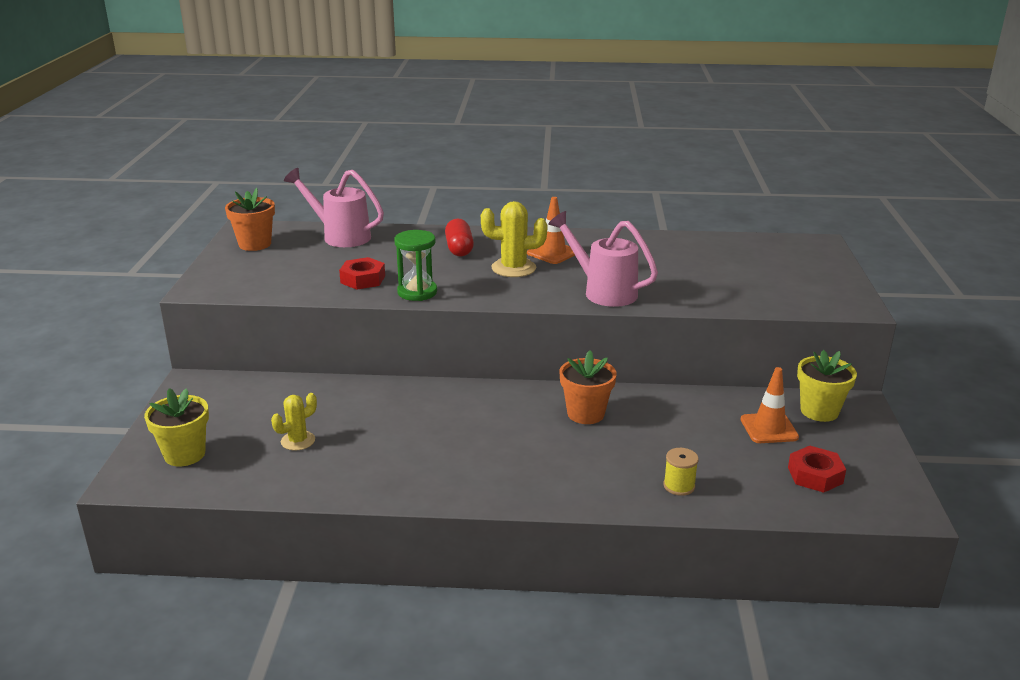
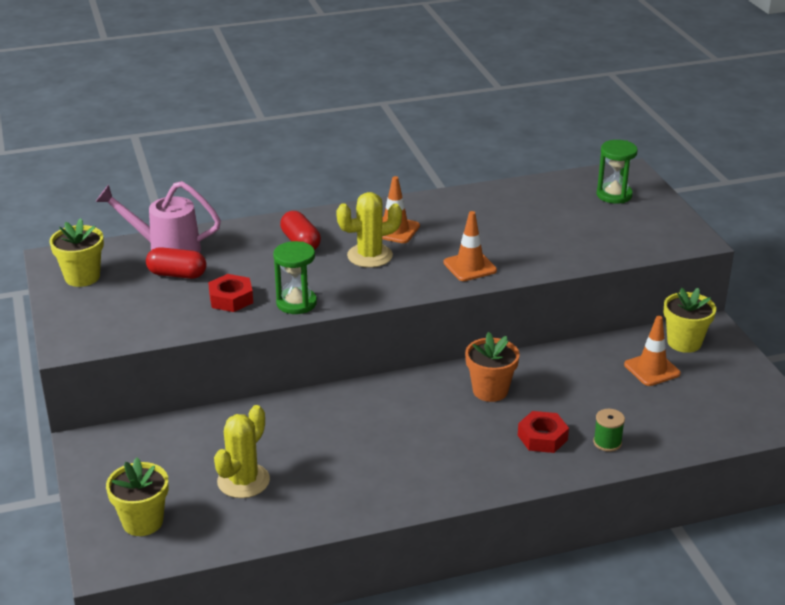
camera: 20 degrees left, 5 degrees up
(255, 244) = (82, 277): orange flower pot -> yellow flower pot
(298, 441) = (243, 481): yellow cactus -> yellow cactus, size x1.54
(333, 255) = (177, 274): none -> red capsule
(602, 291) = (470, 266): pink watering can -> orange traffic cone
(679, 486) = (607, 442): yellow spool -> green spool
(791, 258) = (614, 195): none -> green hourglass
(815, 475) = (709, 406): red nut -> red nut (542, 437)

